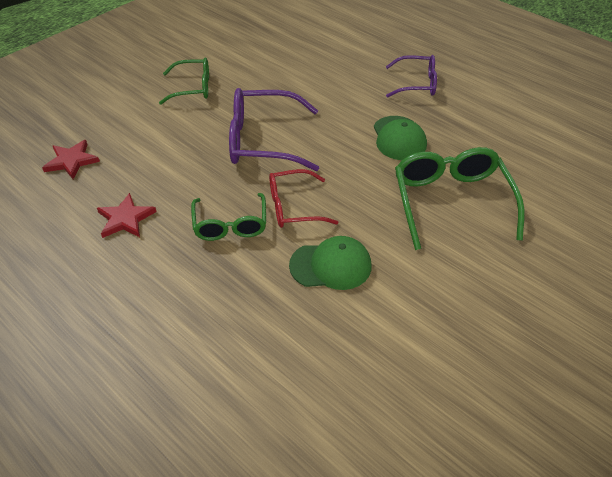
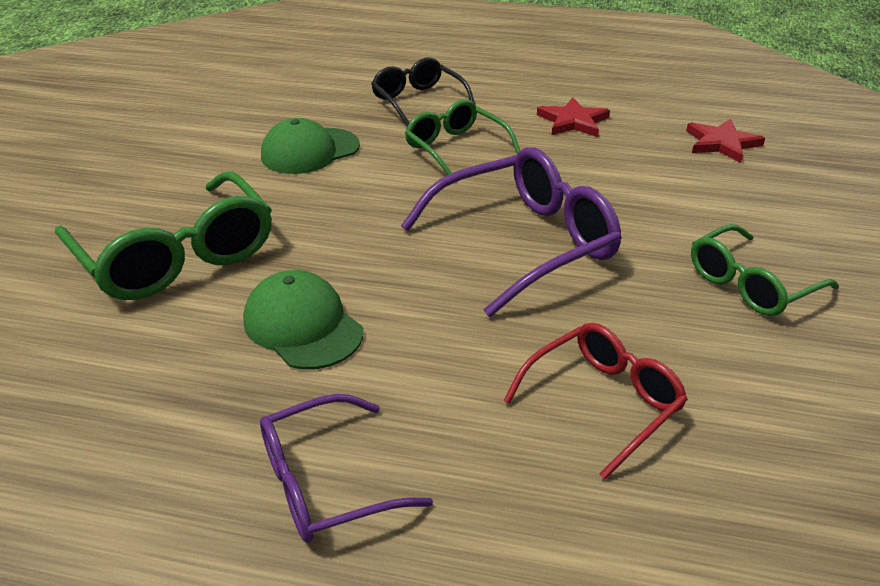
camera: 150 degrees right, 10 degrees down
(205, 295) = (418, 101): none -> black glasses
(294, 207) = (398, 184): red glasses -> red glasses (602, 403)

